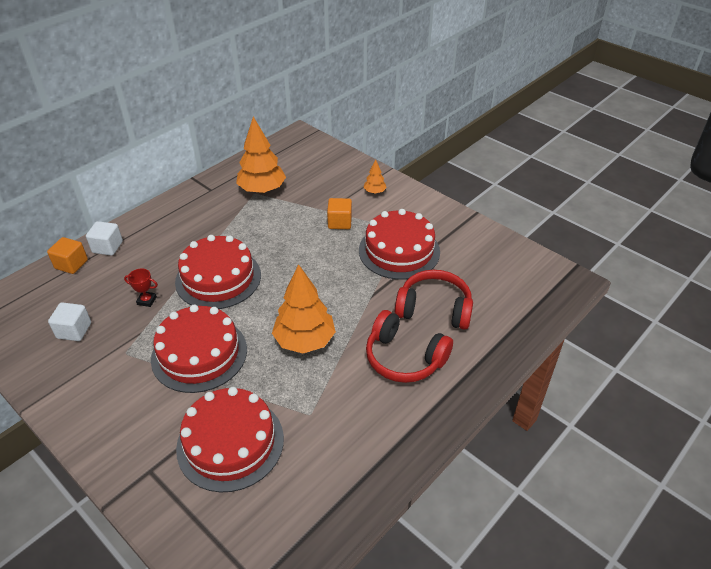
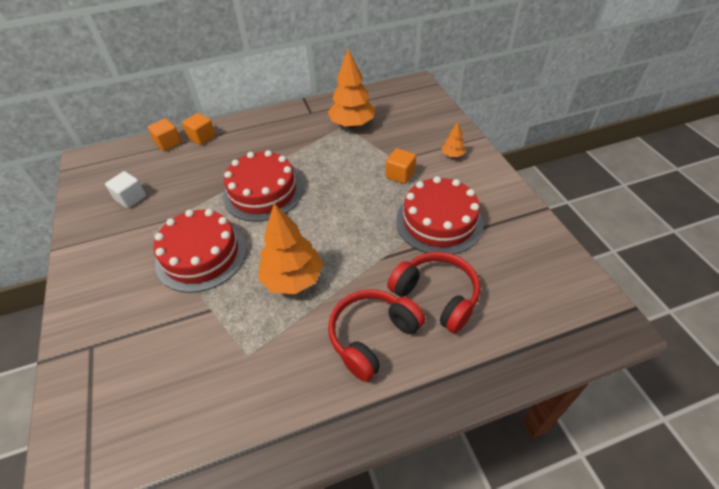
camera: 30 degrees right, 5 degrees up
(107, 247) = (202, 137): white cube -> orange cube
(147, 300) = (197, 192): red trophy -> none
(230, 443) = (166, 351): red cake -> none
(404, 358) = (372, 337): red headphones -> red headphones turned 75 degrees clockwise

